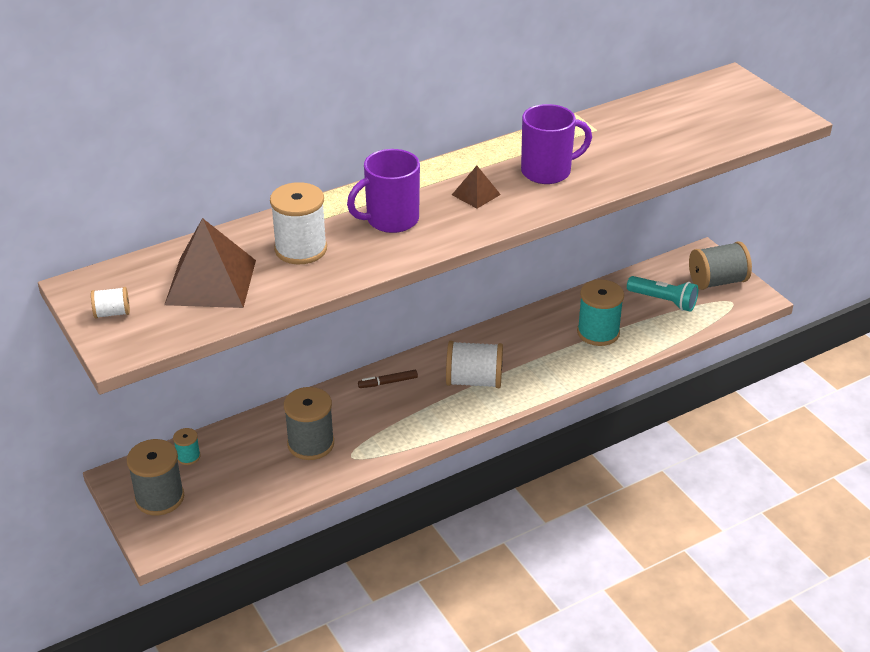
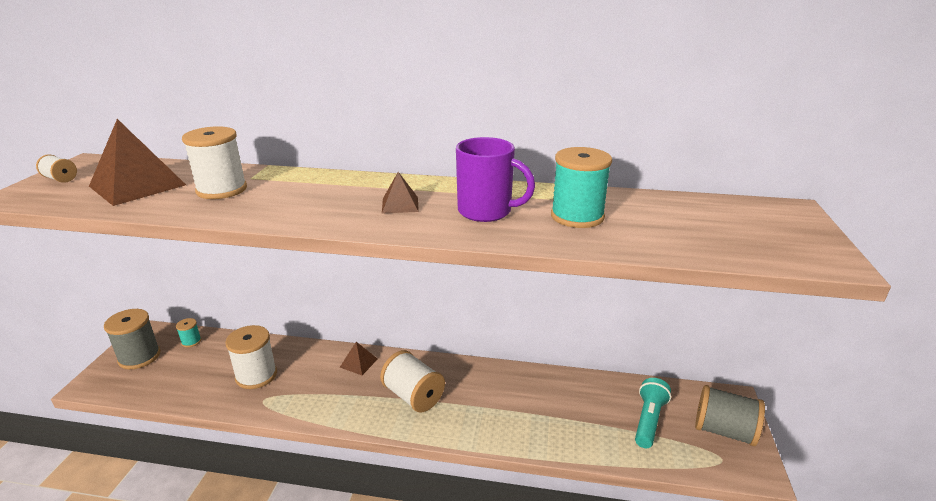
camera: 40 degrees right, 10 degrees down
(311, 444) = (256, 375): grey spool -> white spool
(388, 382) = (358, 363): brown marker -> brown pyramid
(390, 220) = (309, 196): purple mug -> none
(598, 332) = (557, 414): turquoise spool -> turquoise spool (577, 216)
(663, 301) = (648, 420): turquoise flashlight -> turquoise flashlight turned 135 degrees counterclockwise

